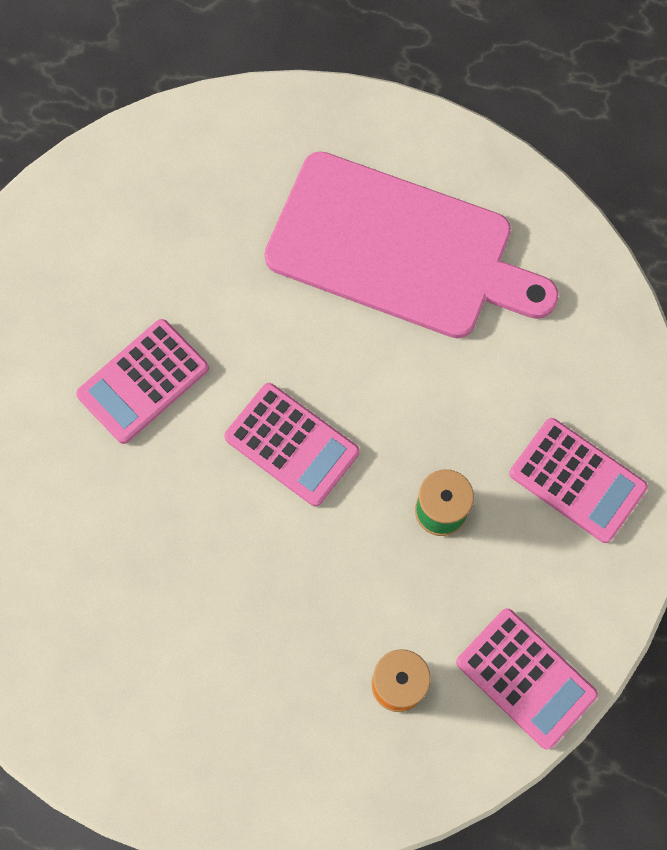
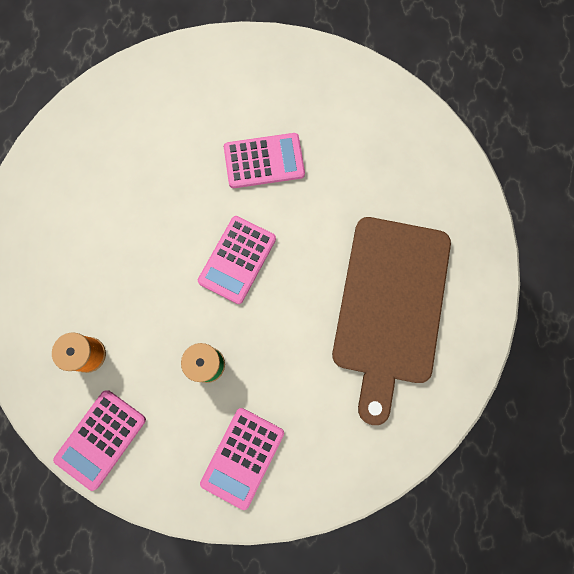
camera: 80 degrees right, 5 degrees up
(143, 382) = (264, 161): pink calculator -> pink calculator turned 135 degrees clockwise
(398, 248) = (390, 306): pink cutting board -> brown cutting board

